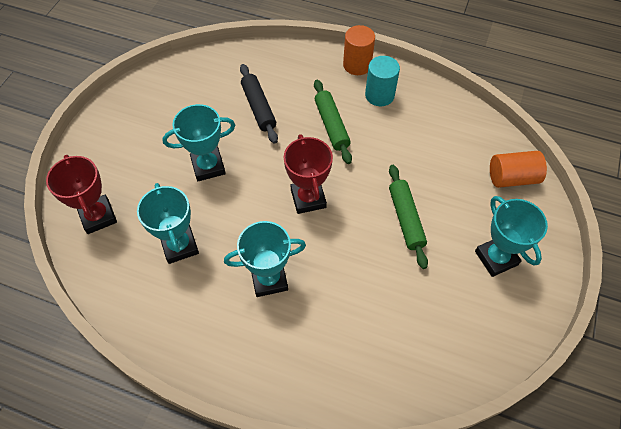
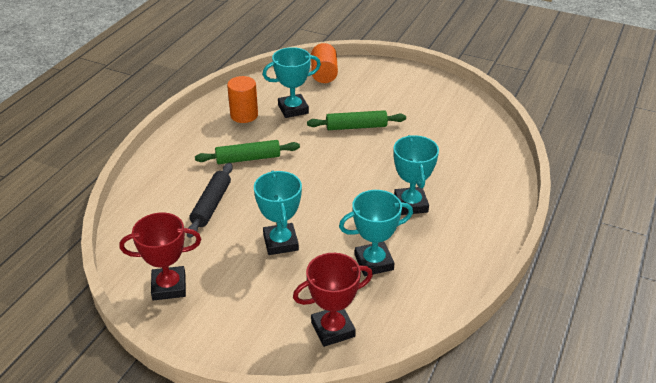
camera: 85 degrees left, 20 degrees down
(258, 108) = (211, 205): black rolling pin -> black rolling pin turned 60 degrees counterclockwise
(308, 198) = (329, 177): red trophy -> red trophy (169, 286)
(357, 65) = (176, 138): orange cylinder -> orange cylinder (244, 115)
(379, 95) = (219, 128): turquoise cylinder -> none
(496, 258) = (394, 90): turquoise trophy -> turquoise trophy (293, 109)

